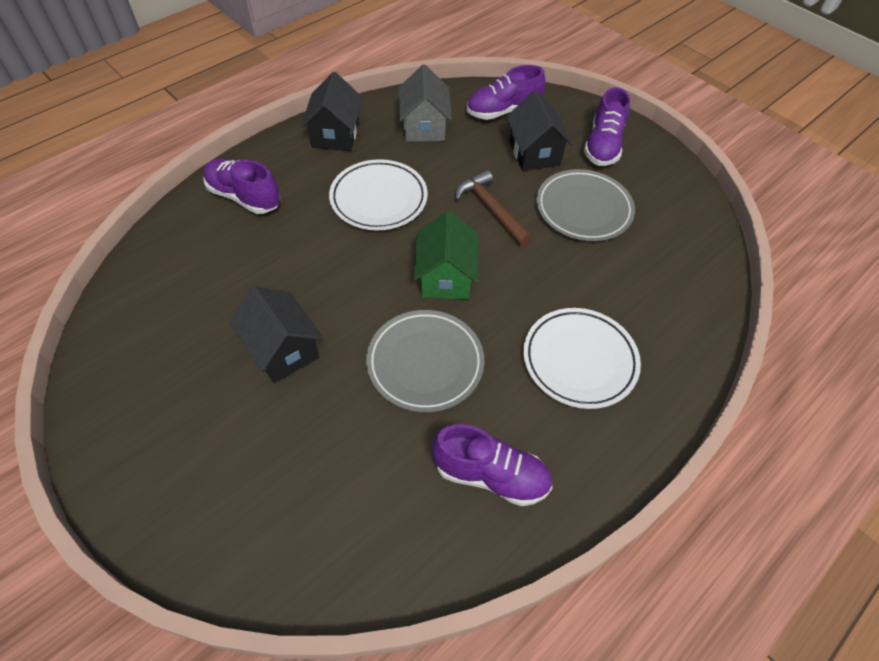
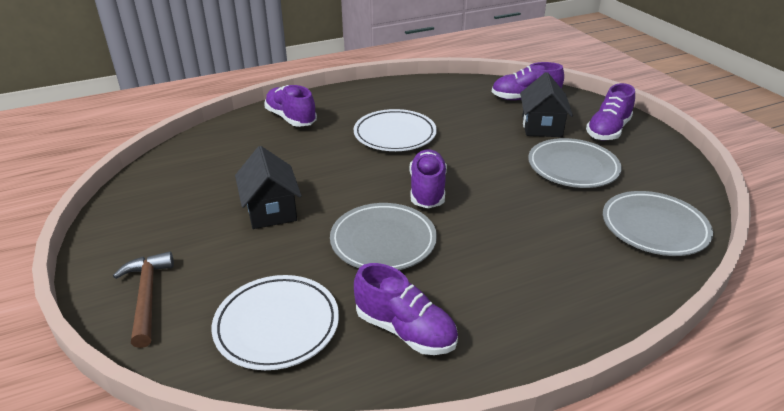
camera: 20 degrees right, 20 degrees down
(335, 135) = (379, 94): black house -> none
(424, 127) = (453, 99): grey house -> none
(445, 277) = (427, 190): green house -> purple shoe
(491, 209) = (487, 155): brown hammer -> brown hammer (147, 296)
(579, 360) = (526, 267): white plate -> white plate (277, 325)
(682, 276) = (654, 227): none -> grey plate

